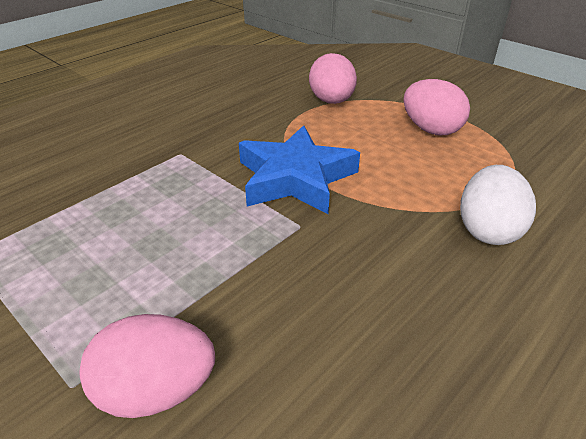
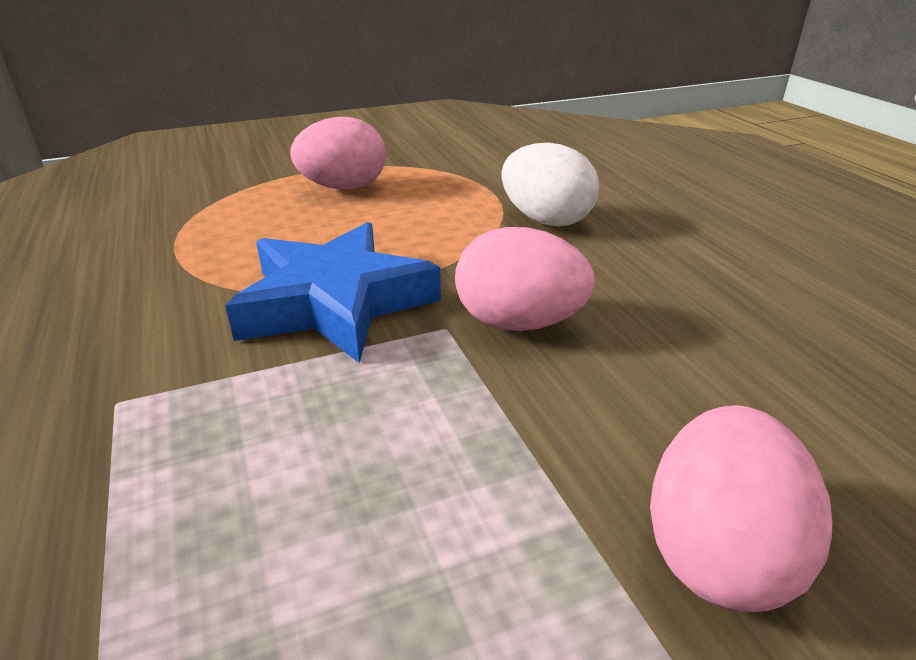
camera: 65 degrees left, 5 degrees down
(331, 101) = (183, 222): pink egg -> pink egg (519, 323)

